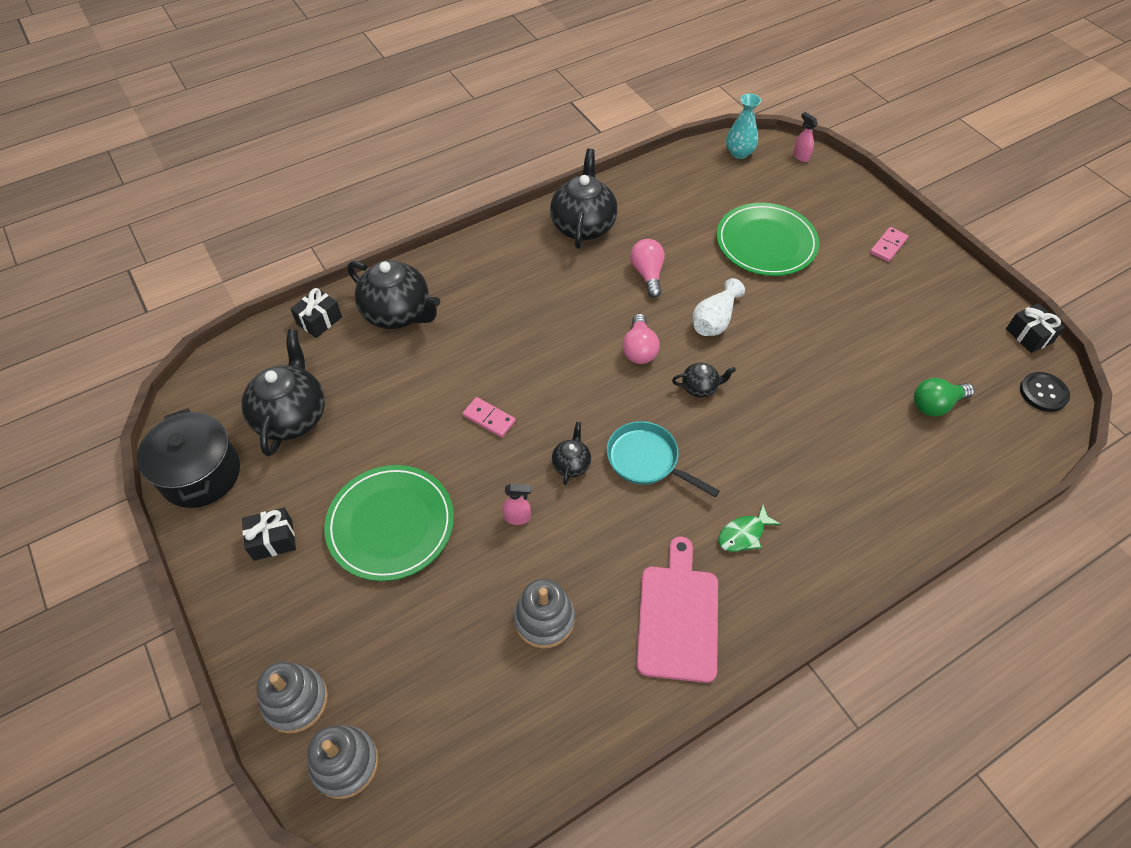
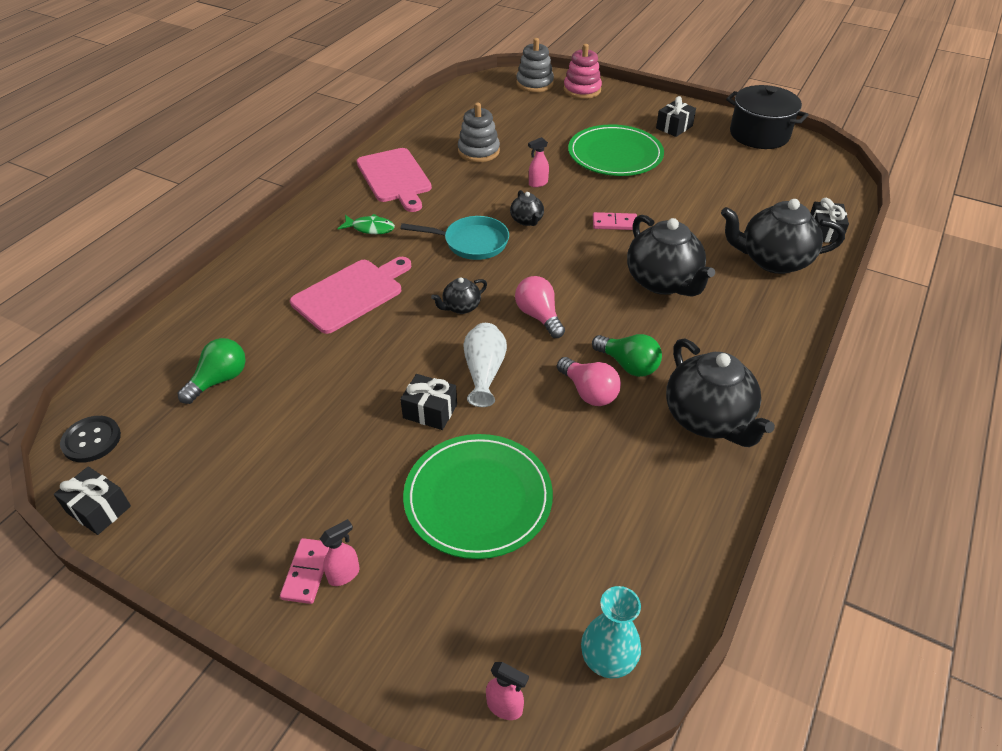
camera: 150 degrees right, 10 degrees down
(292, 416) = (750, 175): black teapot -> black teapot (663, 282)
(296, 701) = (582, 90): grey stacking toy -> pink stacking toy
(603, 281) = (628, 365): none -> green light bulb
(744, 534) = (370, 228): green fish -> green fish turned 75 degrees clockwise
(771, 308) = (430, 411): none -> black gift
(795, 448) = (351, 294): none -> pink cutting board
(865, 236) = (344, 574): none -> pink spray bottle

